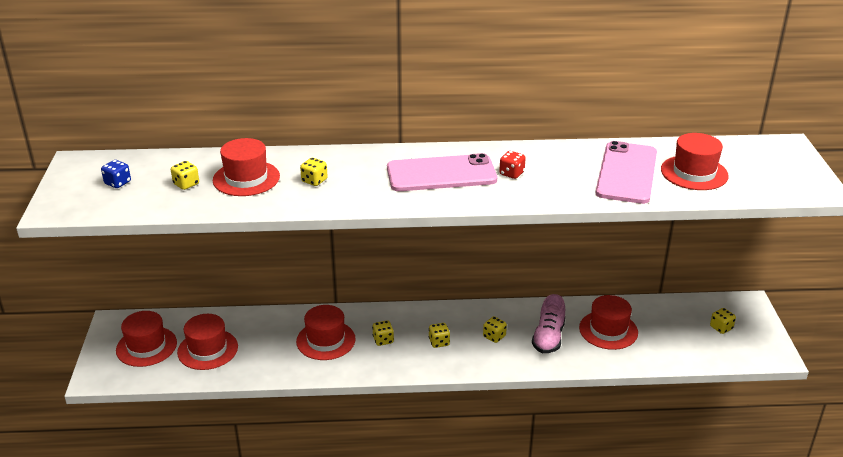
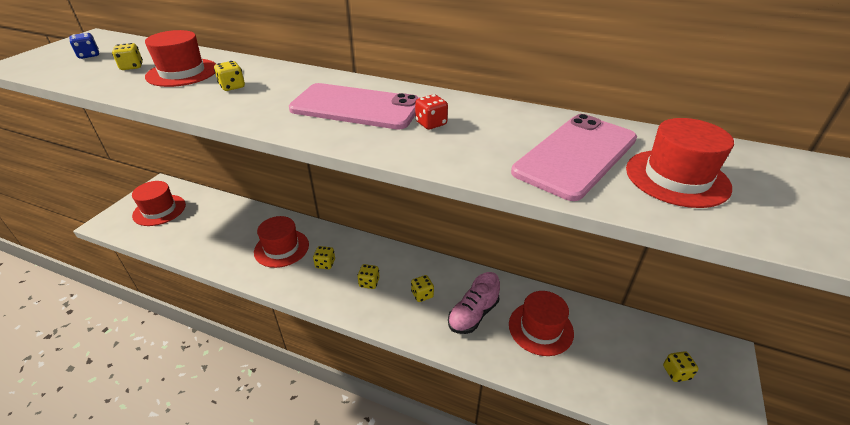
camera: 25 degrees right, 5 degrees up
(207, 349) = (194, 226): red hat -> none

